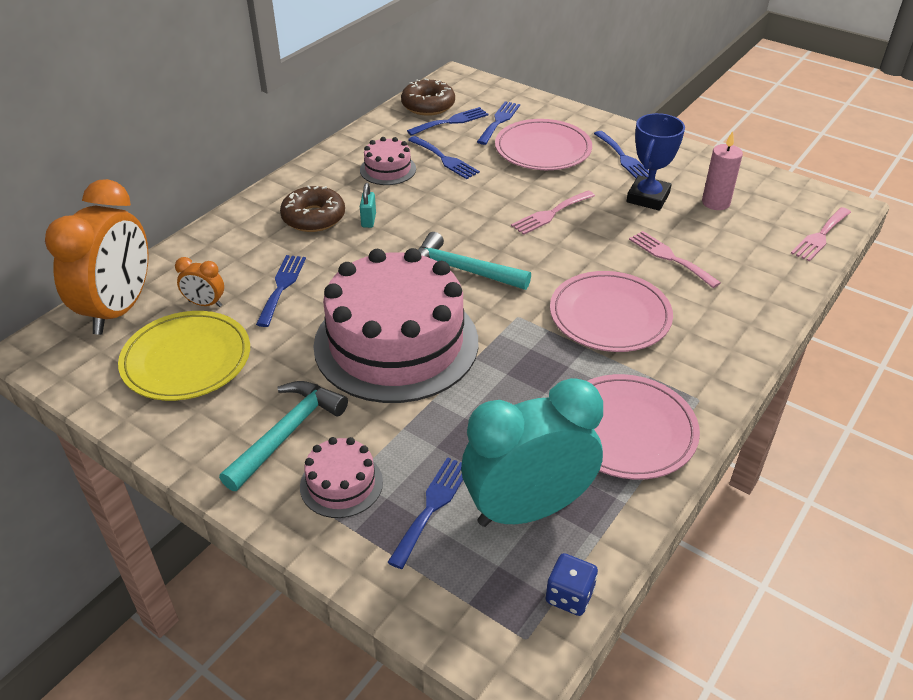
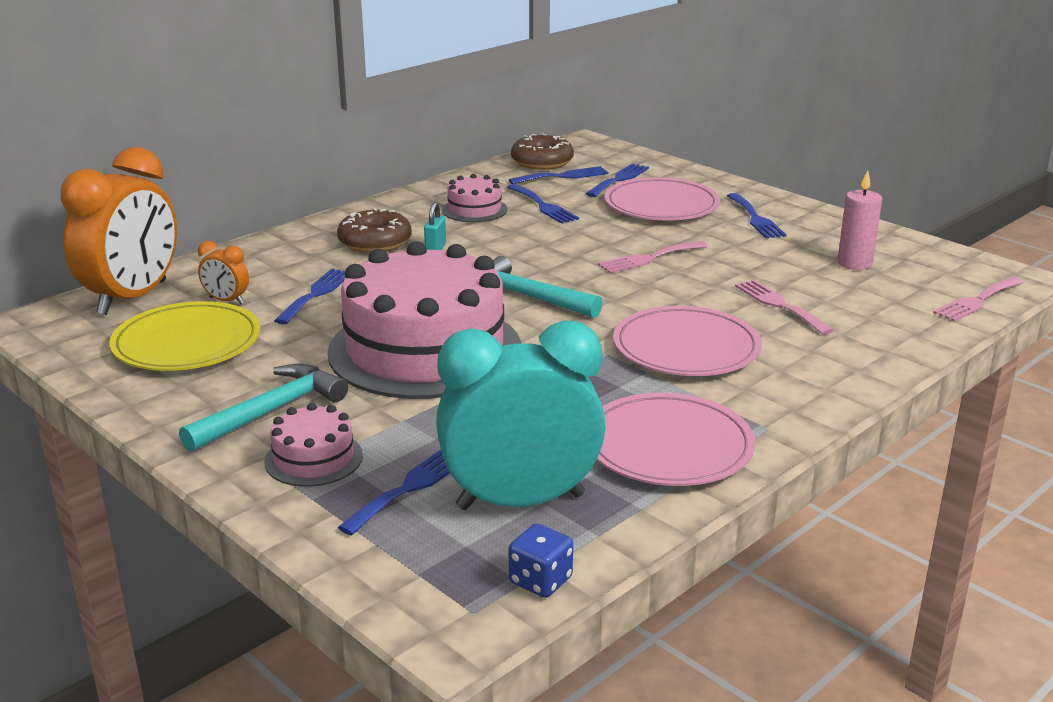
camera: 10 degrees right, 15 degrees down
(648, 198) = (772, 253): blue trophy -> none

